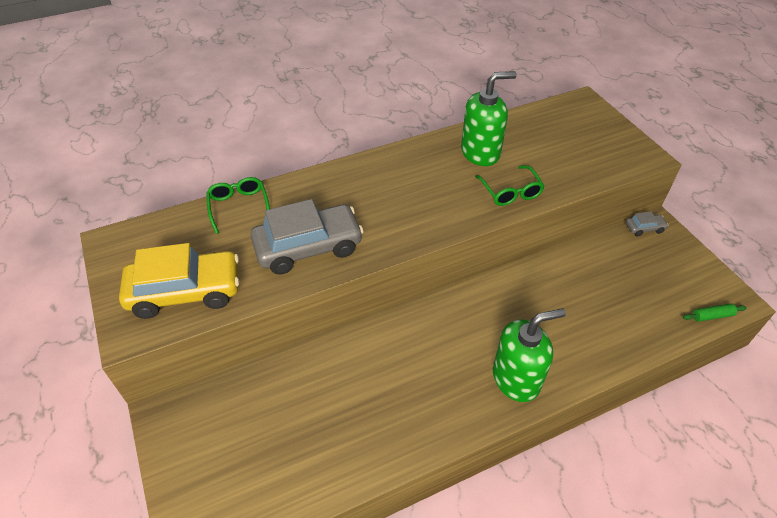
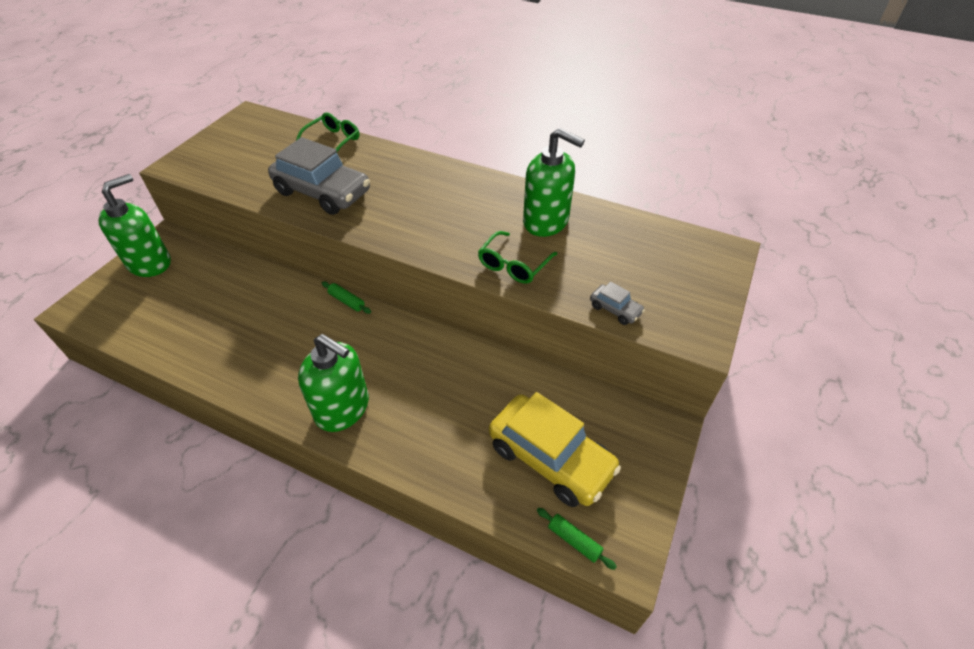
camera: 50 degrees right, 0 degrees up
(185, 292) = (228, 165): yellow car -> yellow car (550, 458)
(190, 444) = (150, 263): none -> green soap dispenser
(400, 318) = (346, 301): none -> green rolling pin
(644, 228) = (646, 417): grey car -> grey car (615, 309)

